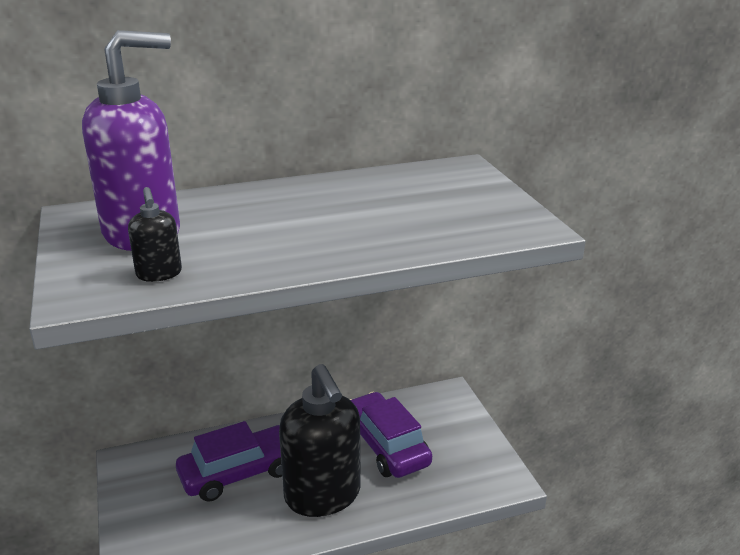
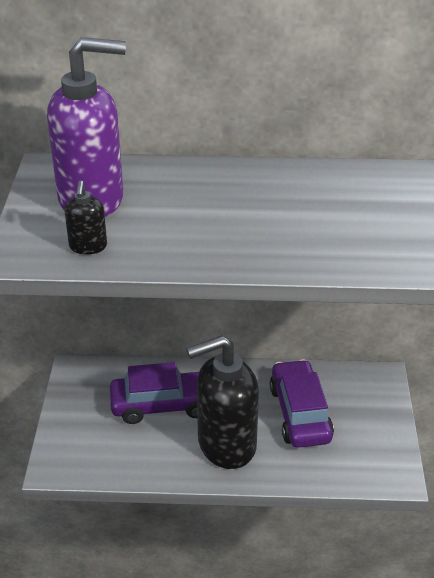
camera: 20 degrees right, 10 degrees up
(323, 496) = (226, 445): black soap dispenser -> black soap dispenser turned 75 degrees clockwise

